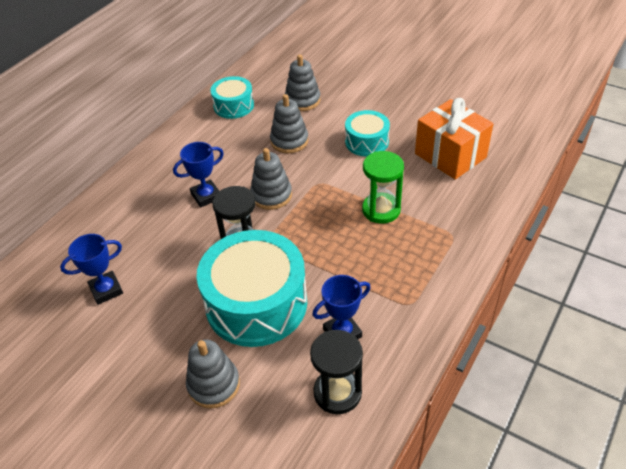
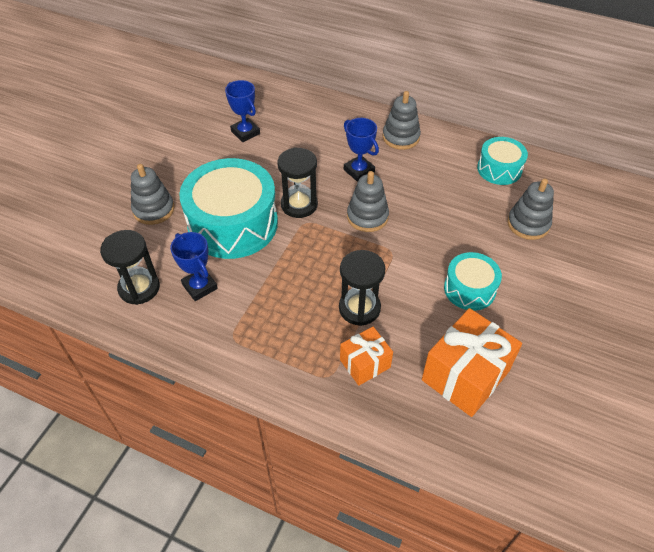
camera: 80 degrees right, 5 degrees up
(289, 141) = (453, 221): grey stacking toy -> grey stacking toy (401, 137)
(381, 210) = (359, 308): green hourglass -> black hourglass
(439, 211) = (365, 363): none -> orange gift

